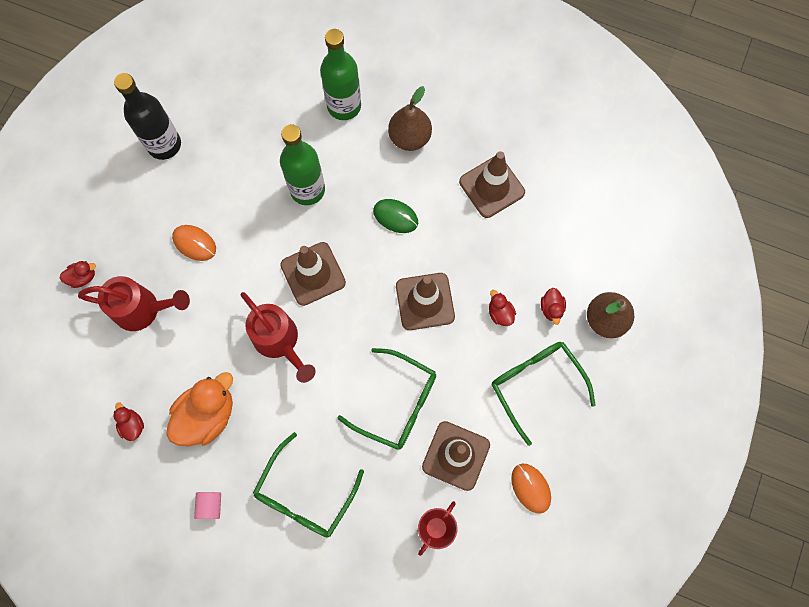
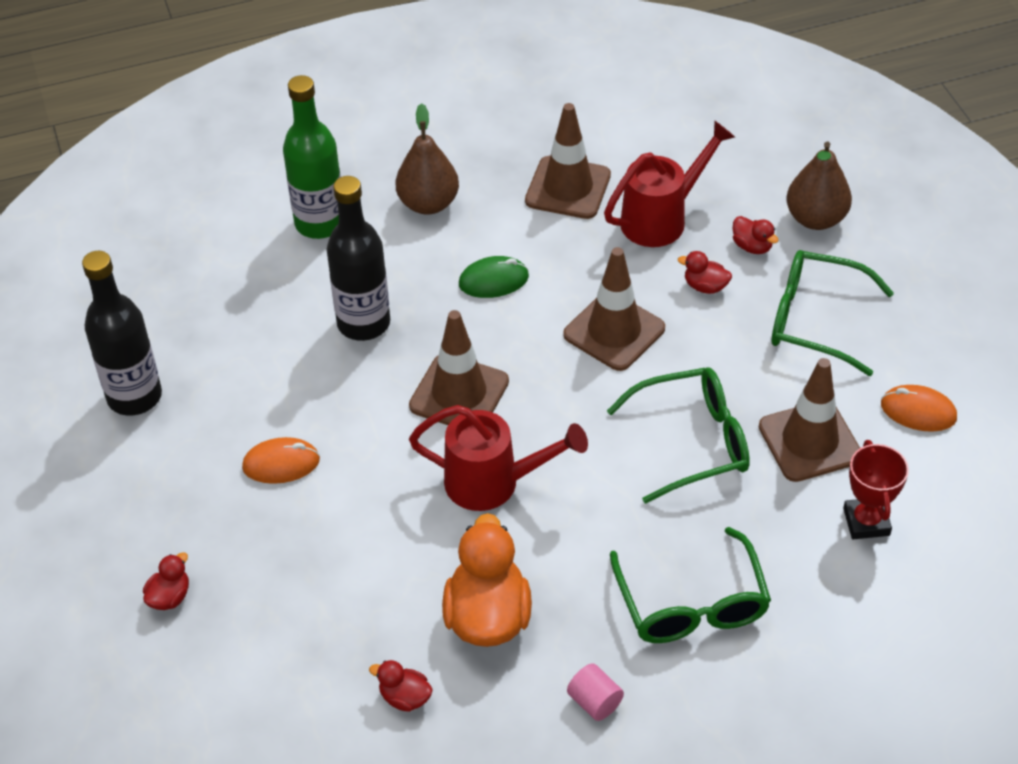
camera: 40 degrees left, 25 degrees down
(143, 309) = (287, 573): red watering can -> red watering can (661, 219)
(307, 190) = (363, 323): green bottle -> black bottle

